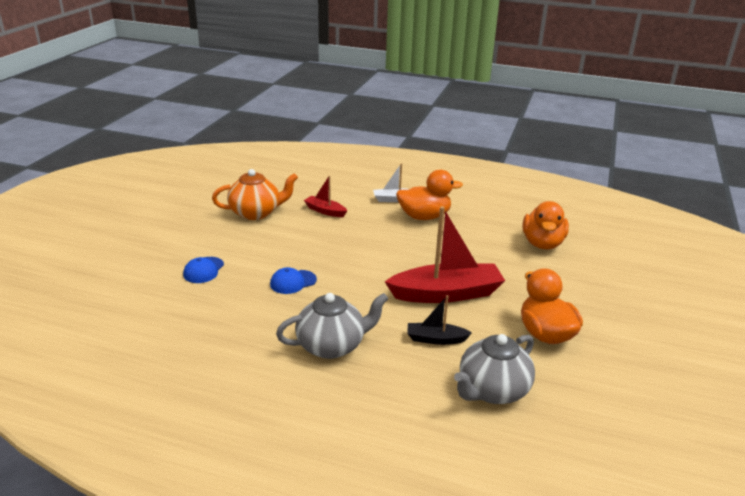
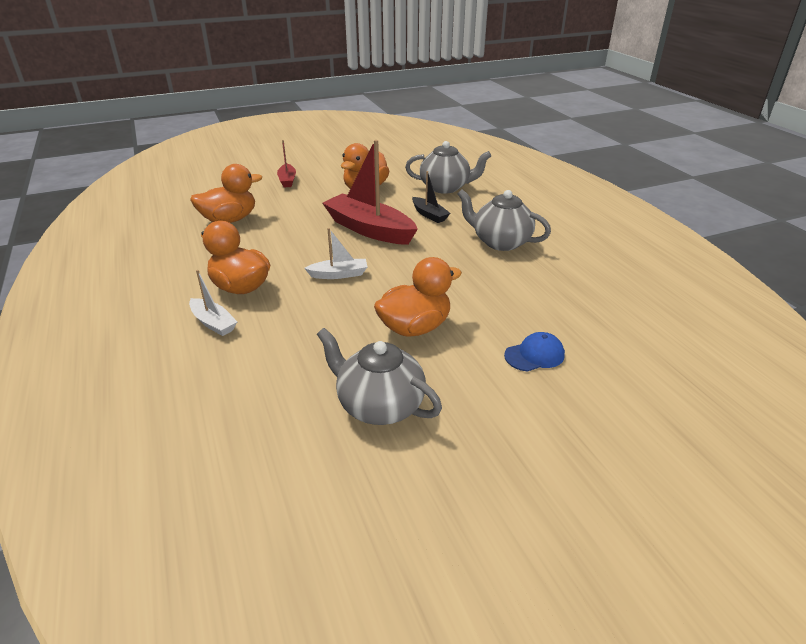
camera: 130 degrees left, 5 degrees up
(256, 213) = (379, 405): orange teapot -> grey teapot
(292, 248) = (415, 328): none -> orange duck
(293, 282) = (464, 295): blue cap -> none
(325, 211) = (304, 354): red boat -> red boat (287, 180)
(391, 251) = (339, 274): none -> white boat

